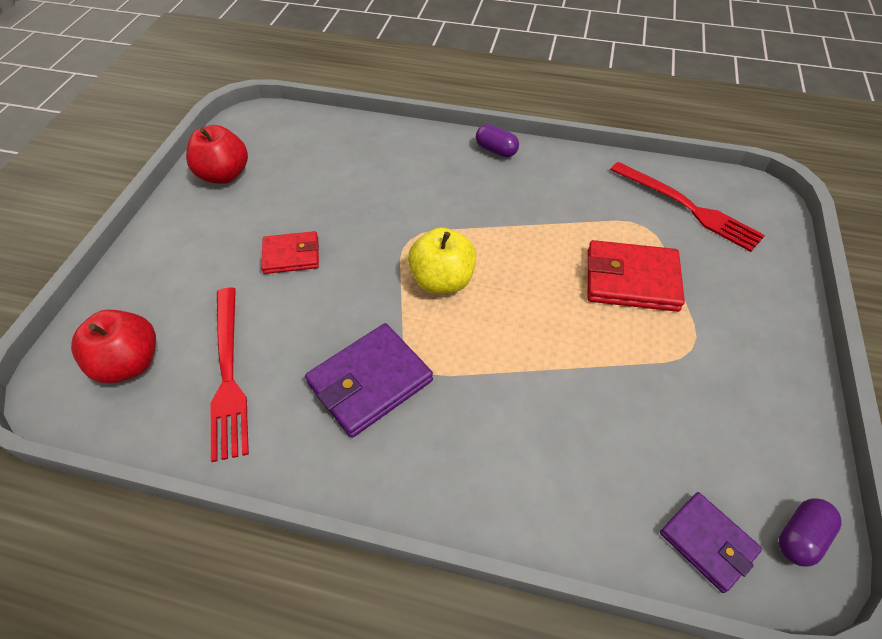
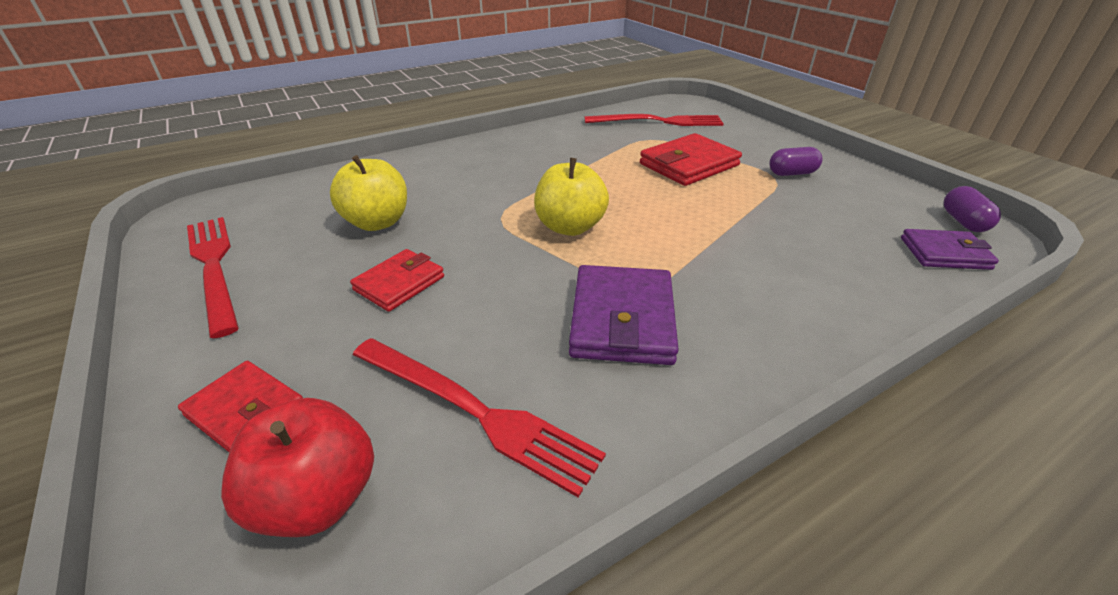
camera: 45 degrees left, 15 degrees down
(150, 291) = (246, 411): none -> red wallet
(224, 175) = (214, 267): red apple -> red fork
(335, 192) = (377, 222): none -> yellow apple
(496, 150) = (487, 144): purple capsule -> purple capsule (791, 173)

